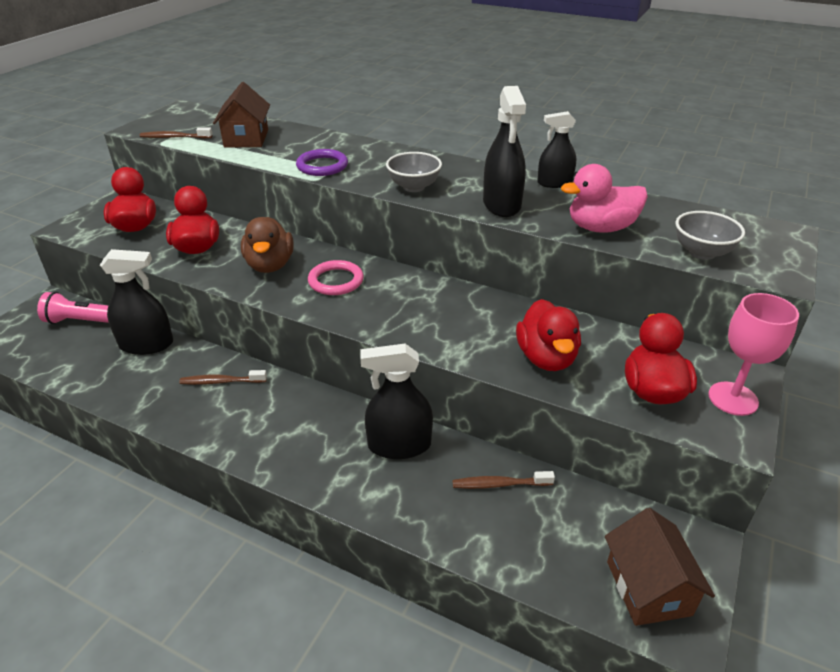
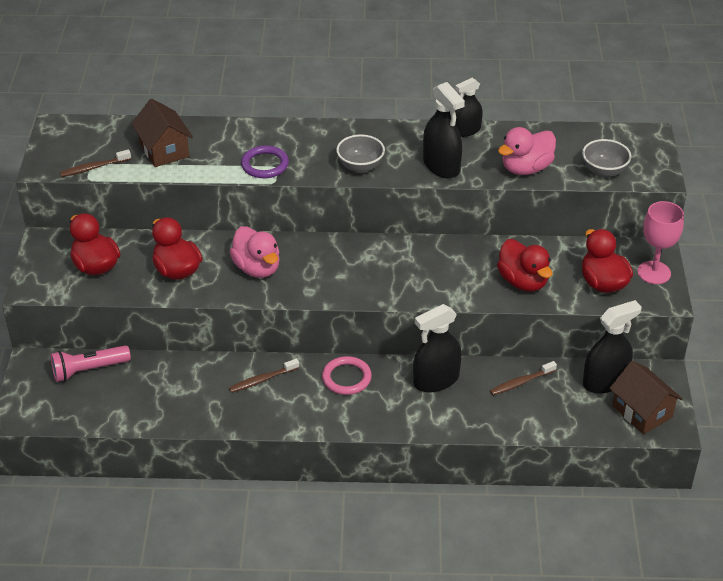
camera: 25 degrees left, 5 degrees up
(146, 344) = (168, 371): black spray bottle -> black spray bottle (605, 381)
(270, 265) = (257, 268): brown duck -> pink duck
(336, 281) = (324, 266): pink ring -> pink ring (346, 378)

